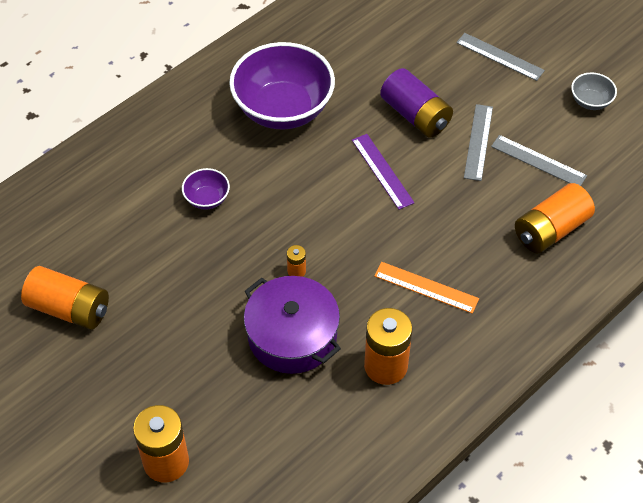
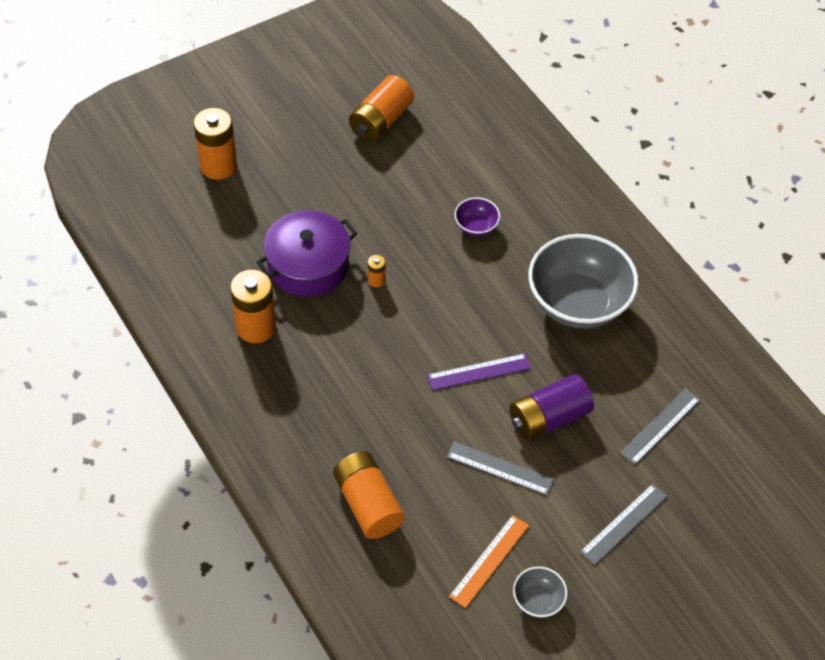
camera: 100 degrees right, 0 degrees up
(283, 109) = (578, 303): purple bowl -> grey bowl
(426, 287) = (329, 377): orange ruler -> orange ruler (489, 560)
(538, 161) = (461, 519): grey ruler -> grey ruler (660, 426)

